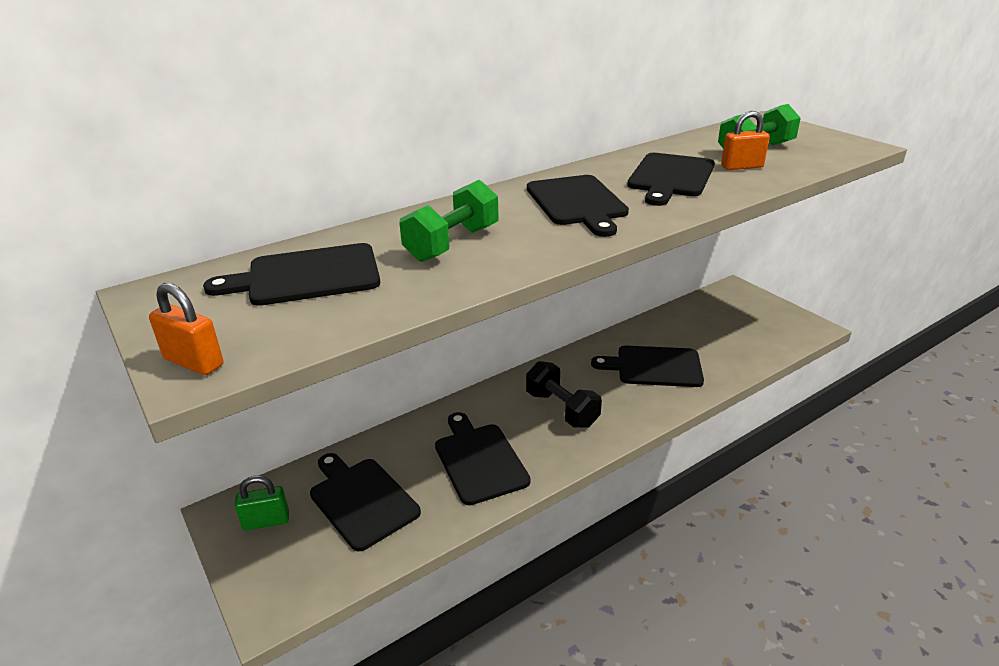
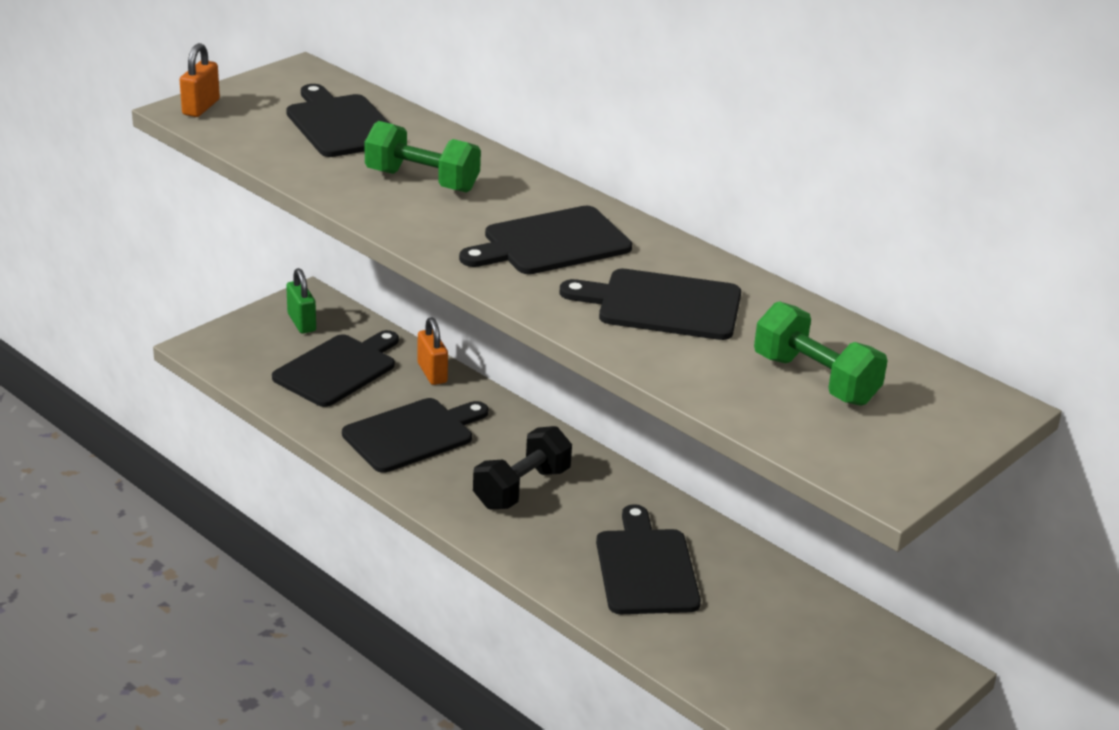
camera: 75 degrees right, 0 degrees up
(742, 167) = (728, 362): orange padlock -> orange padlock (432, 373)

